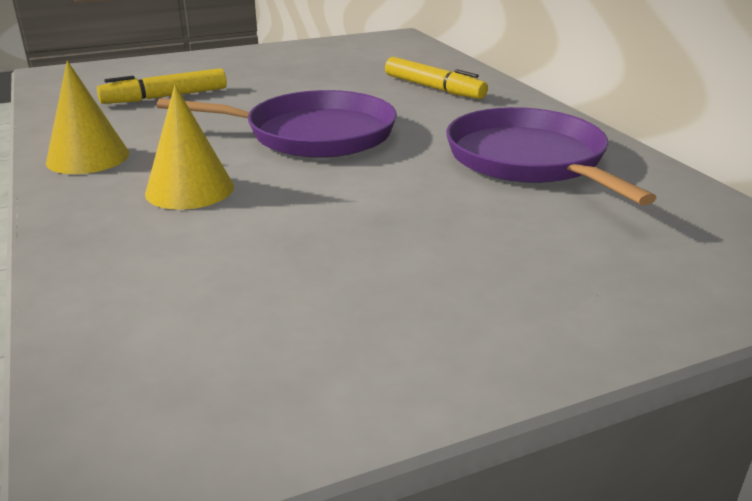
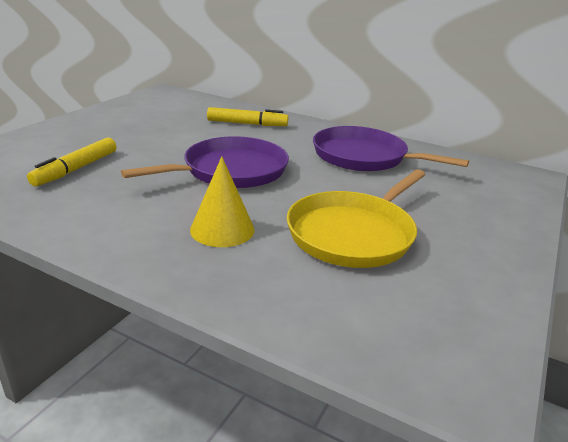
camera: 40 degrees left, 0 degrees up
(88, 157) = (105, 230): yellow cone -> none
(328, 243) = (354, 233): none -> yellow pan

